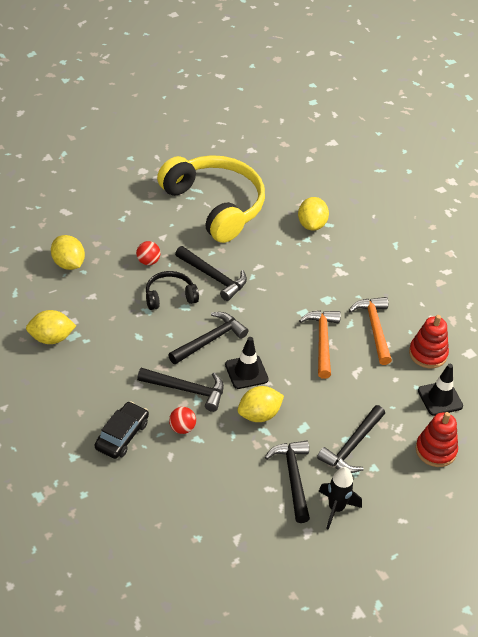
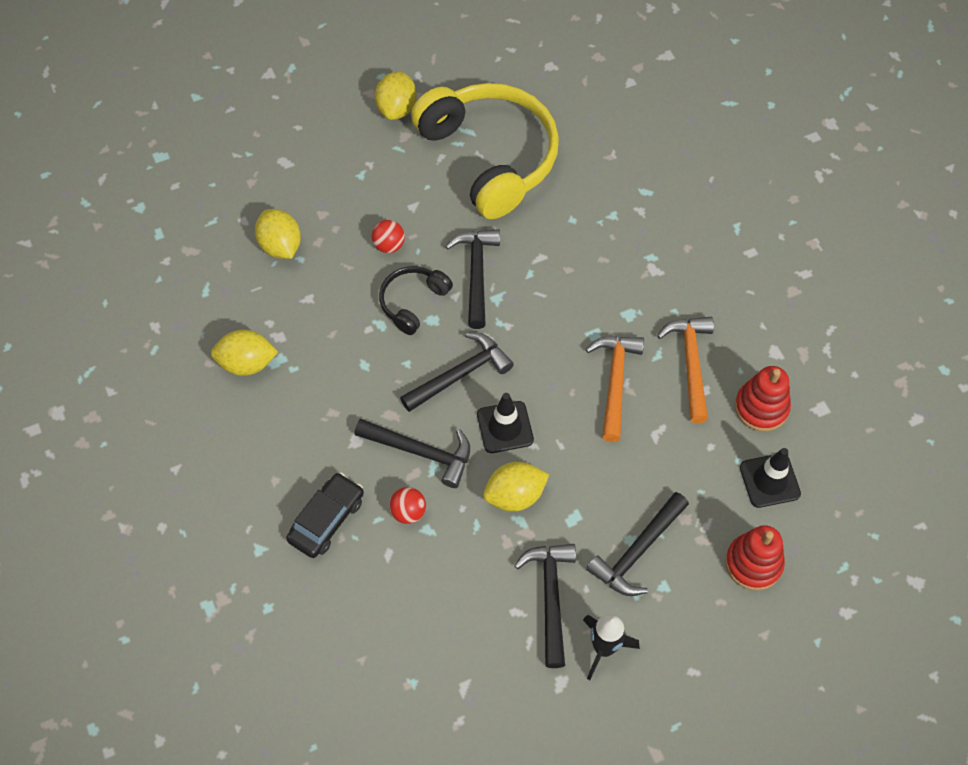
camera: 10 degrees right, 15 degrees up
(169, 296) = (413, 302): black headphones -> black headphones turned 45 degrees counterclockwise
(214, 277) = (476, 273): black hammer -> black hammer turned 135 degrees counterclockwise
(311, 224) = (621, 191): yellow lemon -> yellow lemon (397, 108)

